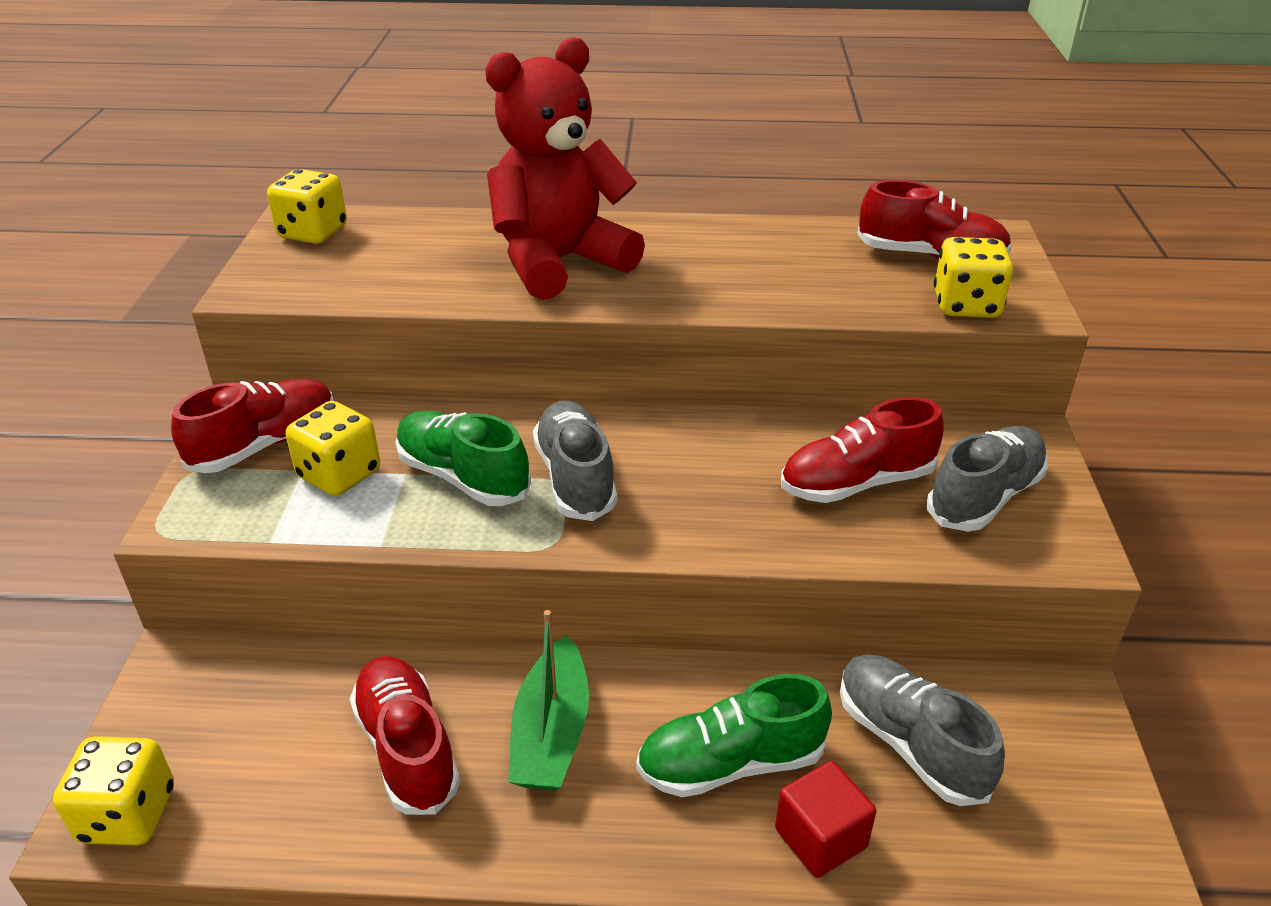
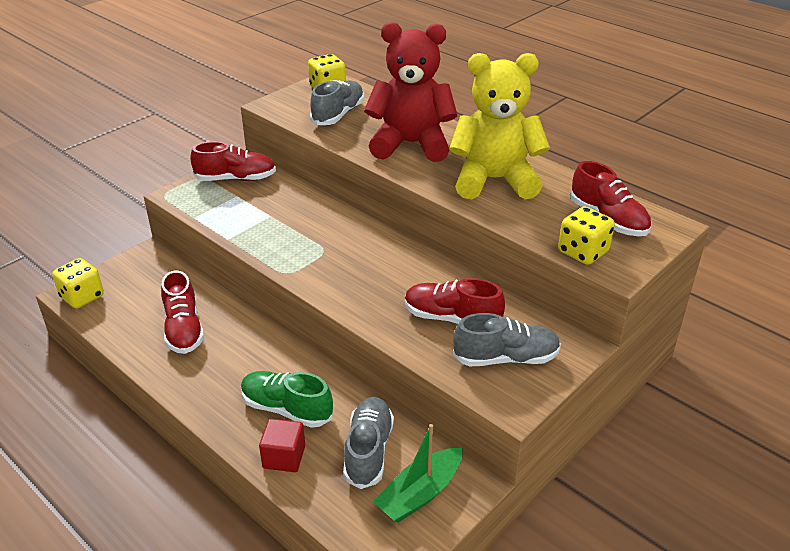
camera: 40 degrees right, 0 degrees up
(339, 474) = (247, 204): yellow dice -> none
(407, 748) = (184, 329): red shoe -> red shoe turned 150 degrees clockwise
(463, 477) = (289, 228): green shoe -> none
(551, 732) = (237, 355): green boat -> green boat (420, 493)
(575, 478) = (332, 251): grey shoe -> grey shoe (338, 115)
(738, 265) = (494, 180): none -> yellow teddy bear

